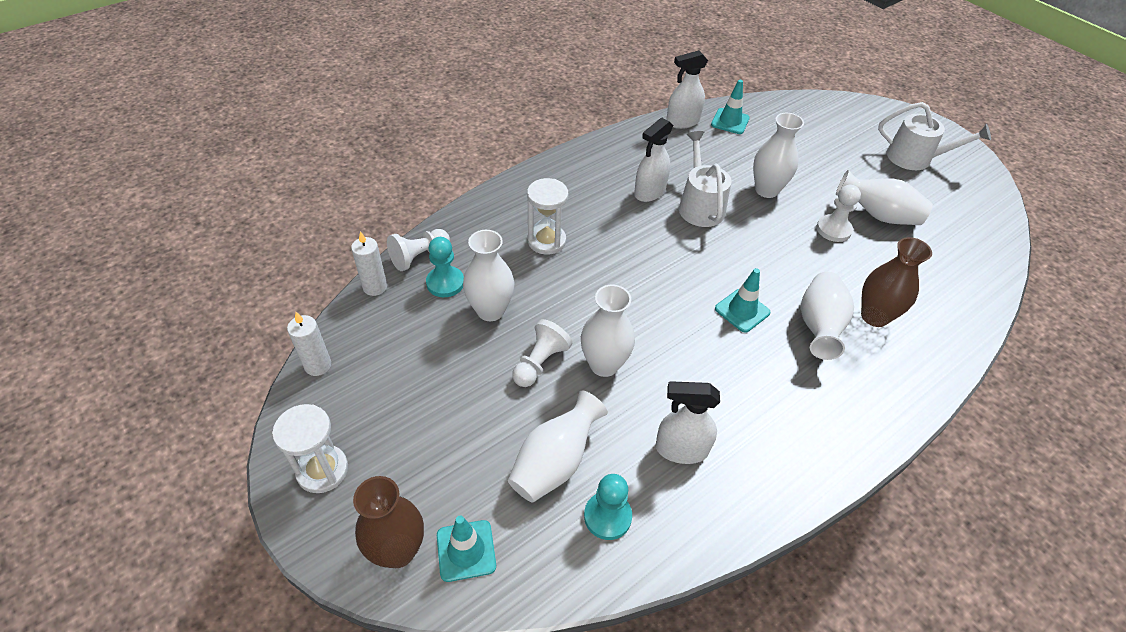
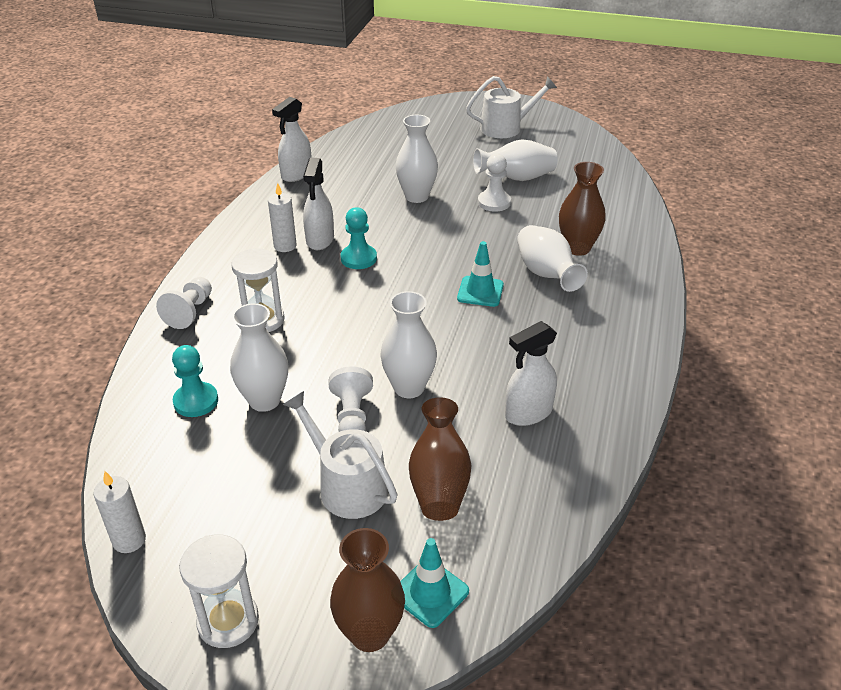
camera: 35 degrees left, 10 degrees down
(375, 287) = (123, 442): white candle -> white candle (285, 246)
(419, 256) = (145, 393): white pawn -> white pawn (190, 312)
(555, 462) = (439, 482): white vase -> brown vase
(607, 516) = (519, 493): turquoise pawn -> turquoise pawn (358, 258)
(700, 206) = (373, 231): white watering can -> white watering can (347, 486)
(730, 121) = (338, 158): turquoise traffic cone -> none

